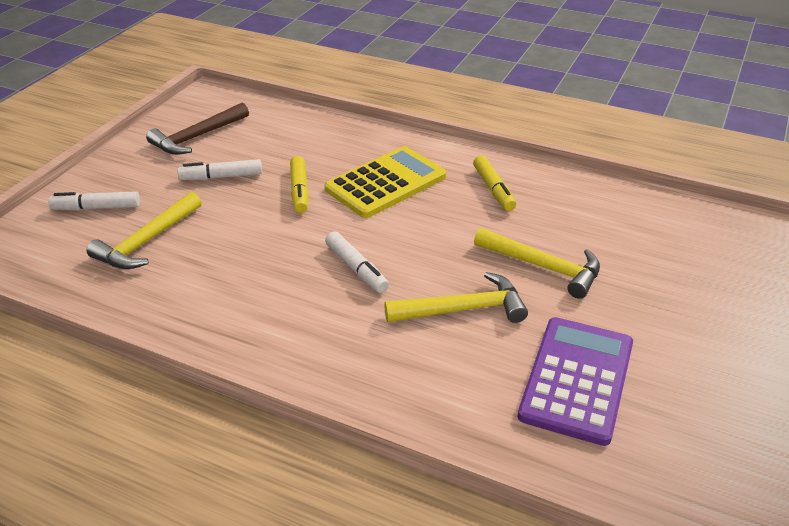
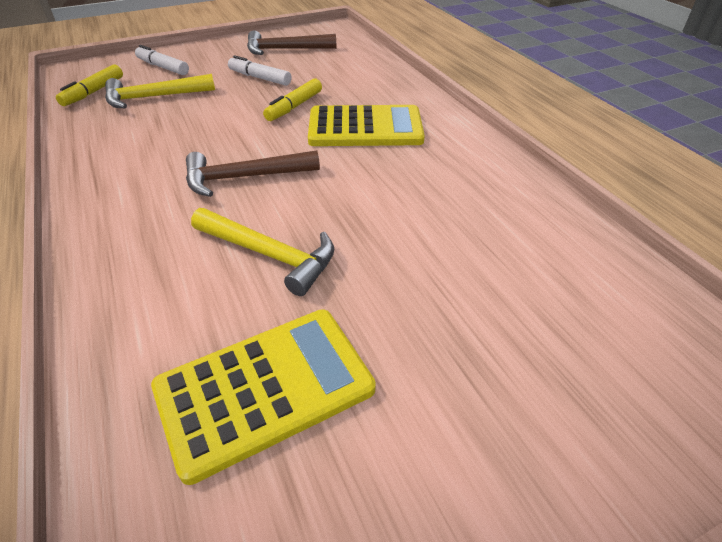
camera: 40 degrees right, 5 degrees up
(356, 268) = (244, 178): white marker -> brown hammer
(493, 189) = (451, 171): yellow marker -> yellow marker (93, 92)
(544, 267) = (398, 261): yellow hammer -> none
(577, 379) = (265, 389): purple calculator -> yellow calculator

